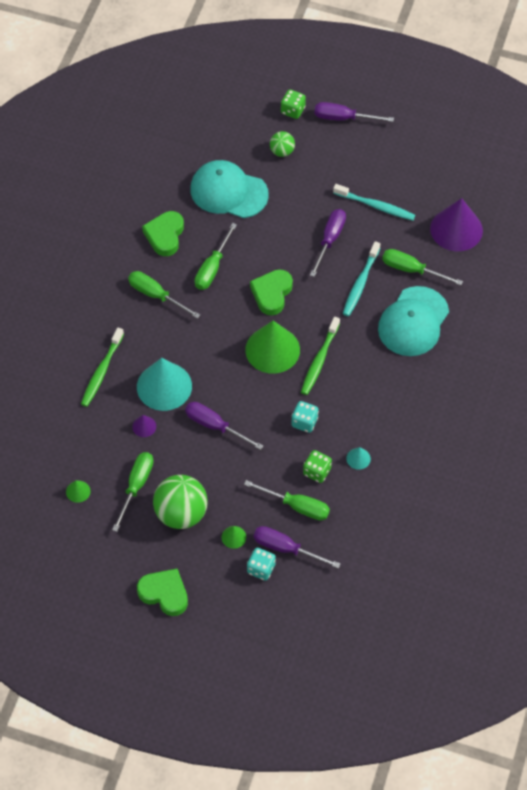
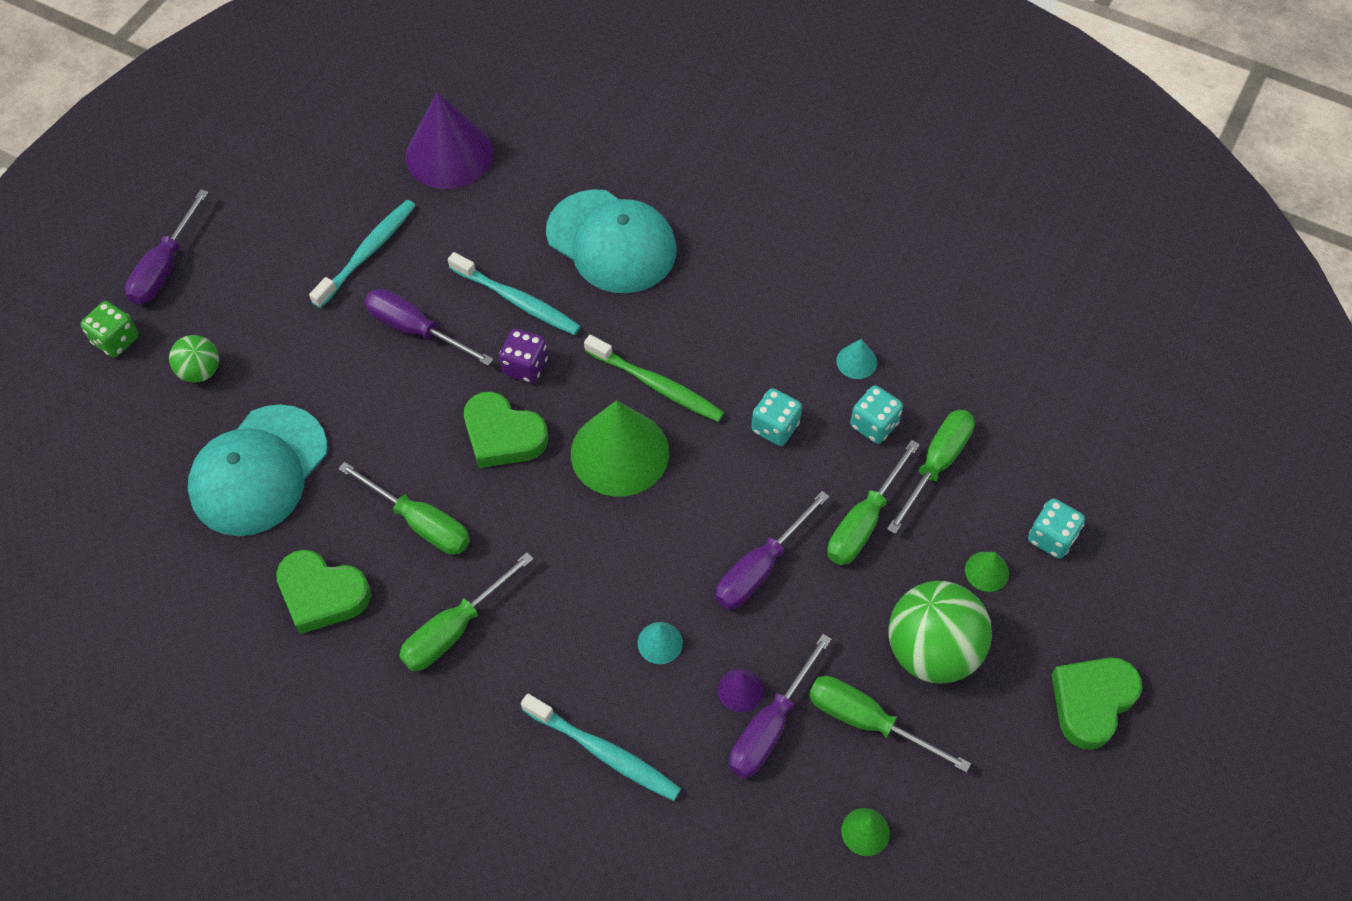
camera: 80 degrees left, 0 degrees up
(101, 371) = (604, 752): green toothbrush -> turquoise toothbrush
(164, 386) = (660, 642): turquoise cone -> turquoise cone, size x0.43
(286, 548) = (1015, 494): purple screwdriver -> purple screwdriver (770, 726)
(317, 472) = (874, 425): green dice -> turquoise dice
(318, 295) = (525, 366): none -> purple dice
(412, 270) = (511, 226): green screwdriver -> green screwdriver (864, 522)

